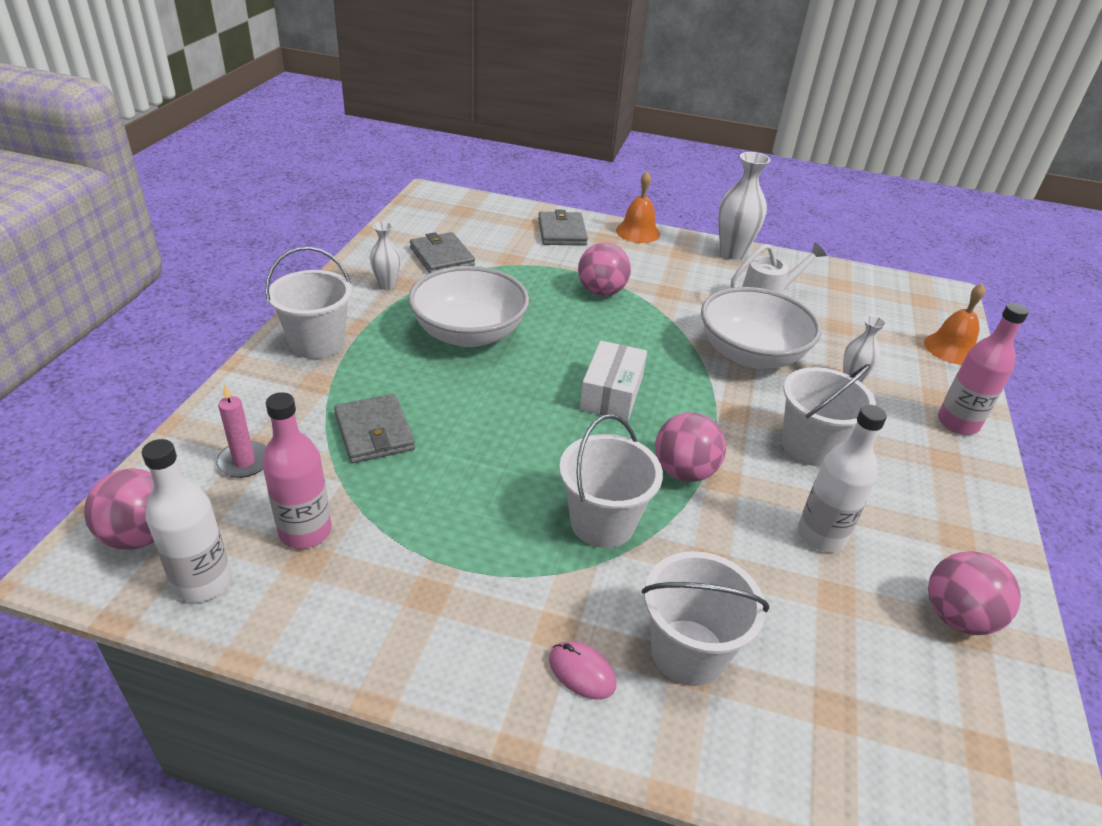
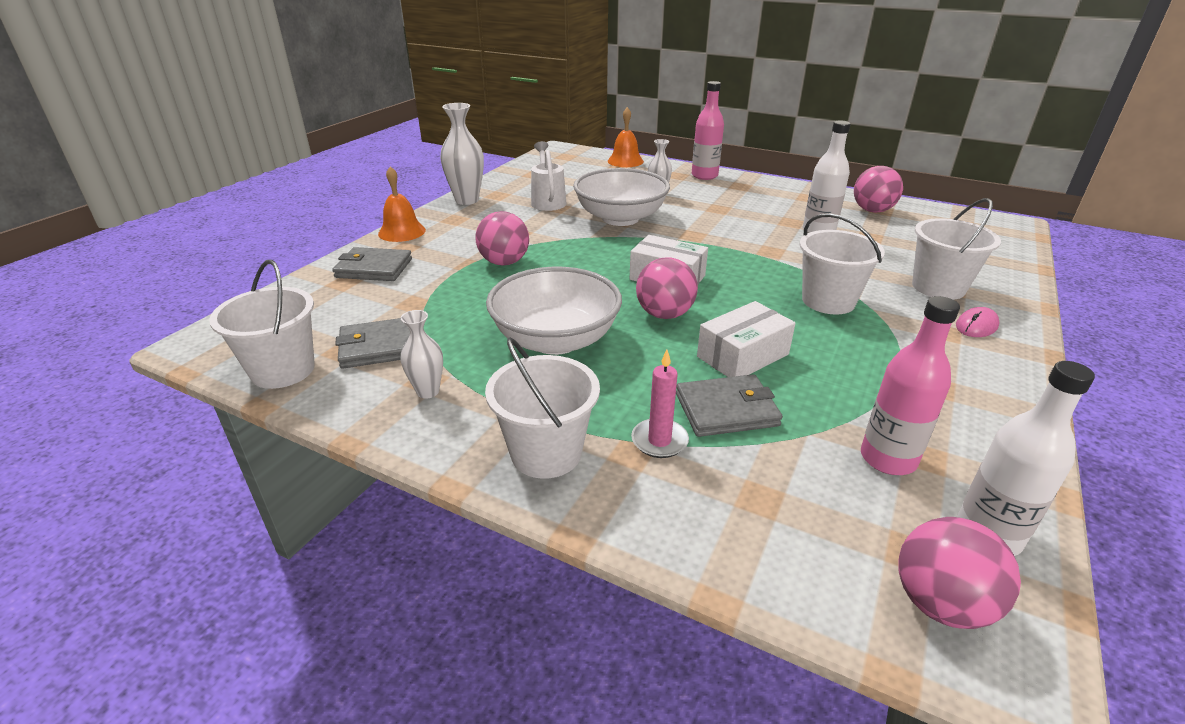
camera: 75 degrees left, 5 degrees down
(244, 462) = (789, 512): pink candle -> pink candle (659, 441)
(464, 445) = (742, 355): none -> white box
(684, 471) = (764, 263): pink ball -> pink ball (664, 314)
(810, 446) = (731, 218): white bucket -> white bucket (283, 370)

